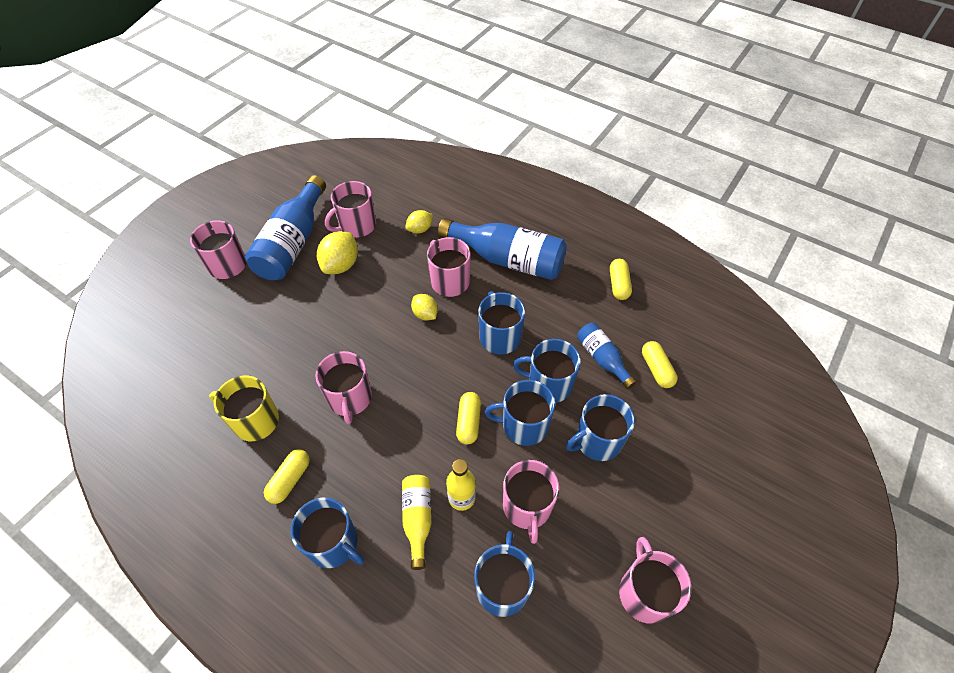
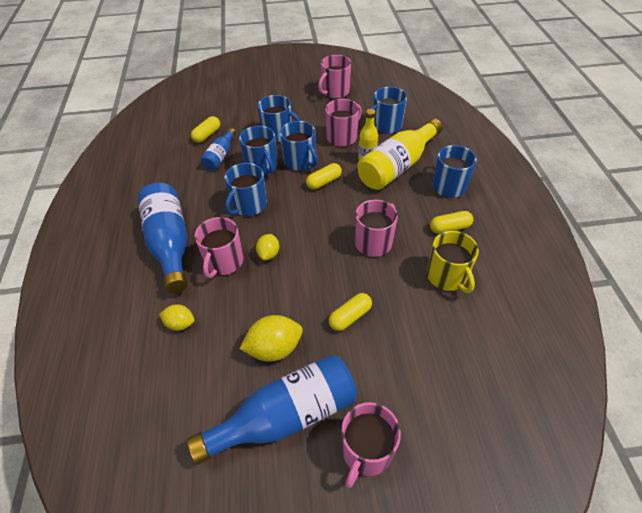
camera: 130 degrees left, 5 degrees down
(357, 226) = (216, 379): pink mug -> none
(418, 519) = (397, 166): yellow bottle -> yellow bottle, size x1.89
(618, 284) = (147, 178): yellow capsule -> yellow capsule (350, 316)

